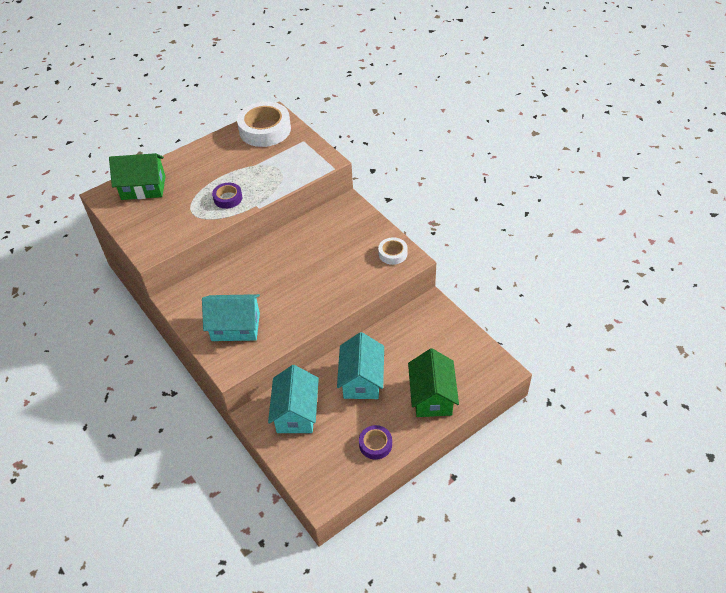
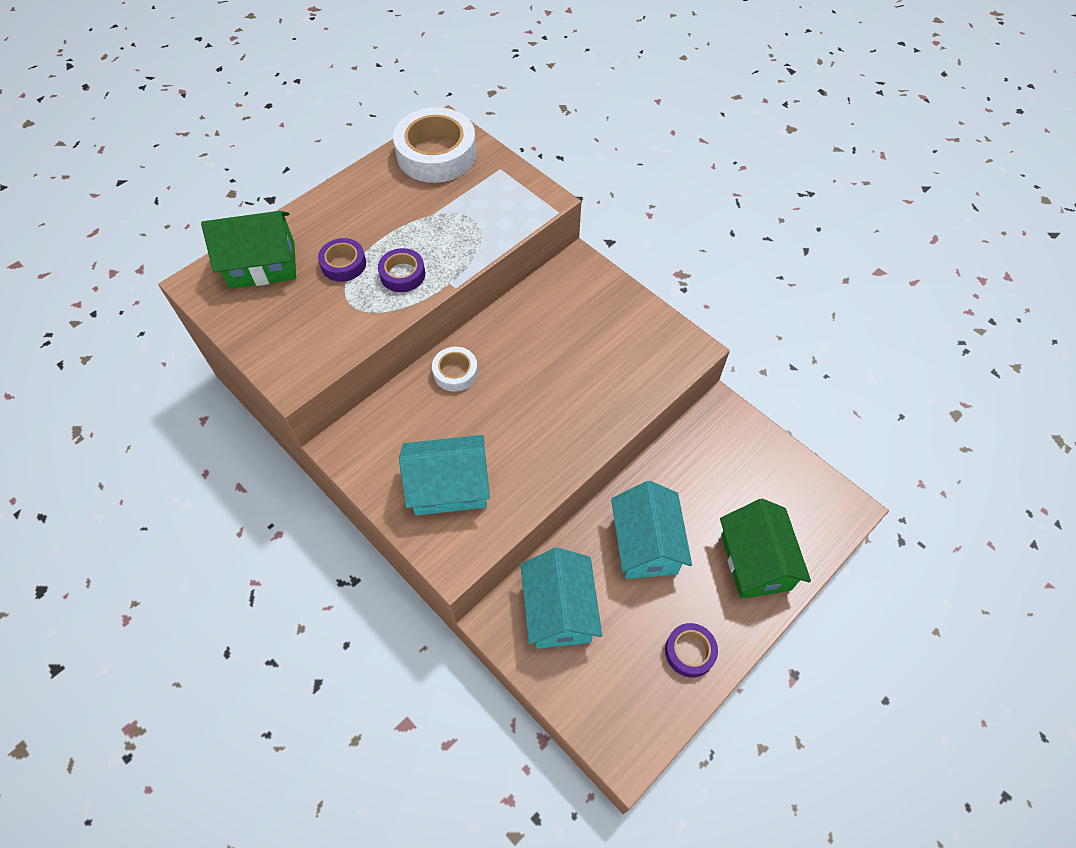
camera: 10 degrees left, 10 degrees up
(193, 190) = (343, 264): none -> purple tape
(392, 253) = (663, 341): white tape -> white tape (455, 372)

